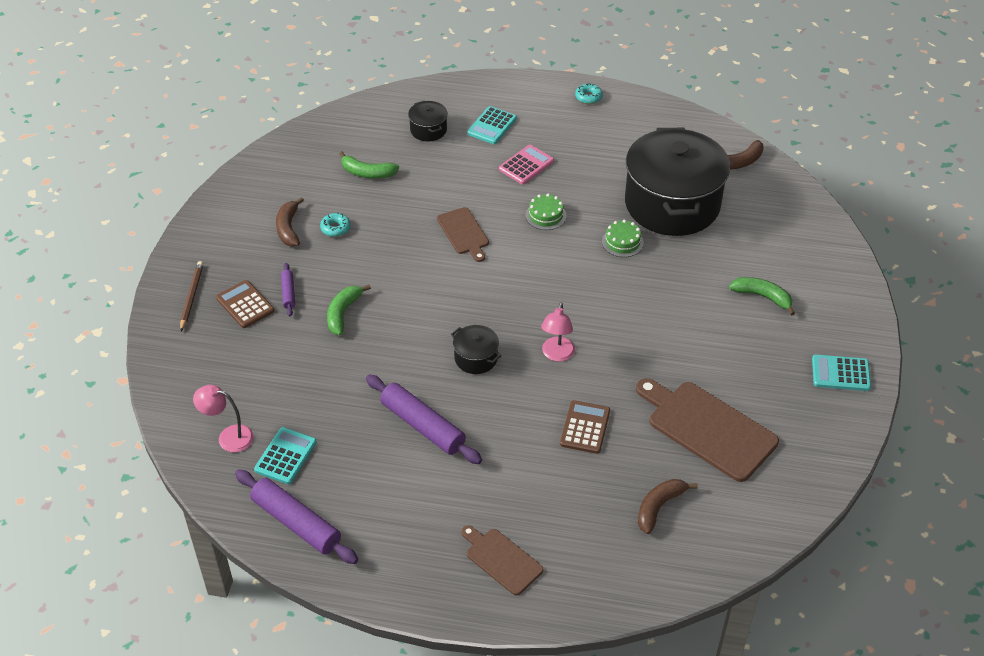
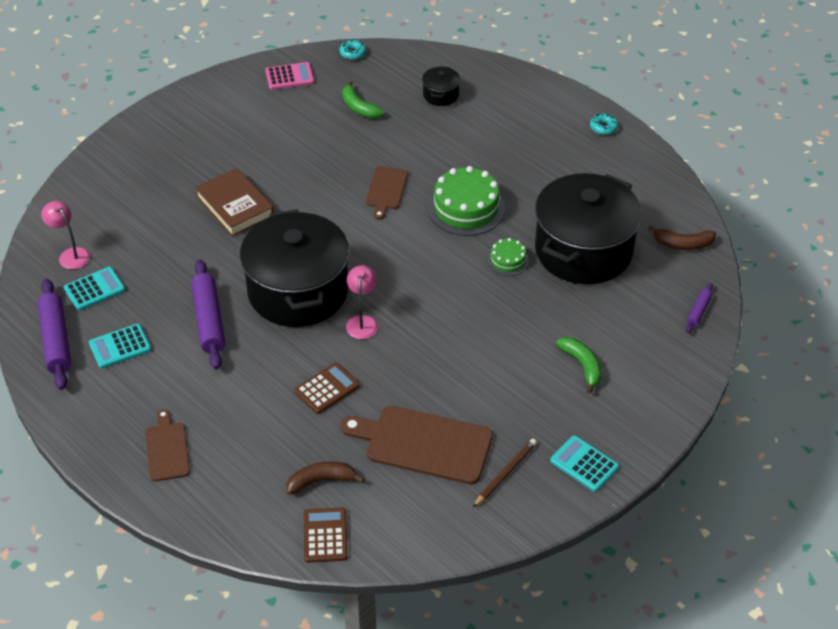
camera: 35 degrees right, 0 degrees up
(191, 297) = (142, 140): brown pencil -> brown pencil (505, 473)
(245, 305) = (173, 165): brown calculator -> brown calculator (325, 535)
(288, 228) = (258, 123): brown banana -> none
(288, 293) = (211, 171): purple rolling pin -> purple rolling pin (698, 311)
(335, 228) = (293, 139): turquoise donut -> turquoise donut (352, 53)
(343, 313) = (235, 206): green banana -> brown book
(476, 358) = (298, 291): black pot -> black pot, size x2.46
(492, 126) = (496, 115): turquoise calculator -> turquoise calculator (120, 347)
(526, 165) = (491, 160): pink calculator -> pink calculator (289, 77)
(546, 215) = (466, 208): green cake -> green cake, size x1.91
(557, 355) = (362, 322): pink lamp -> pink lamp turned 135 degrees clockwise
(707, 428) = (423, 444): brown cutting board -> brown cutting board turned 60 degrees counterclockwise

